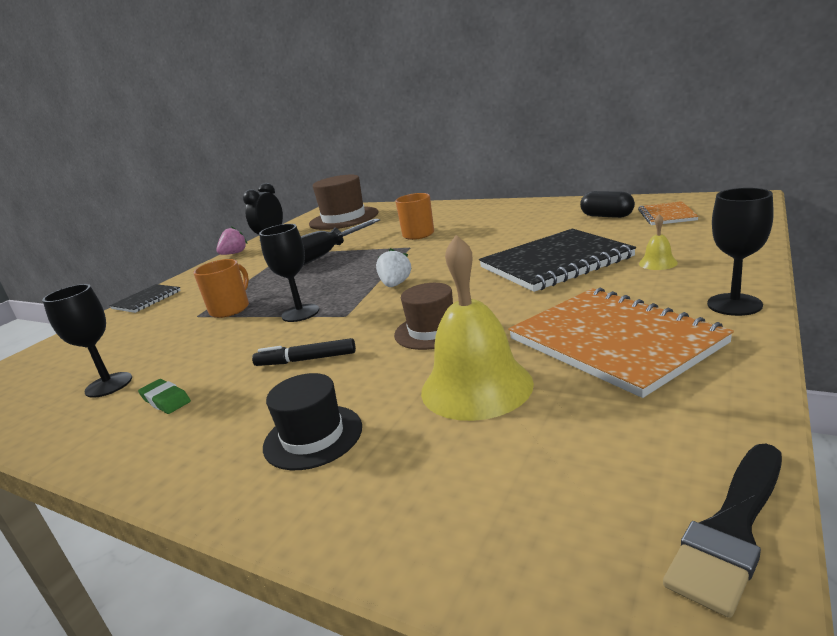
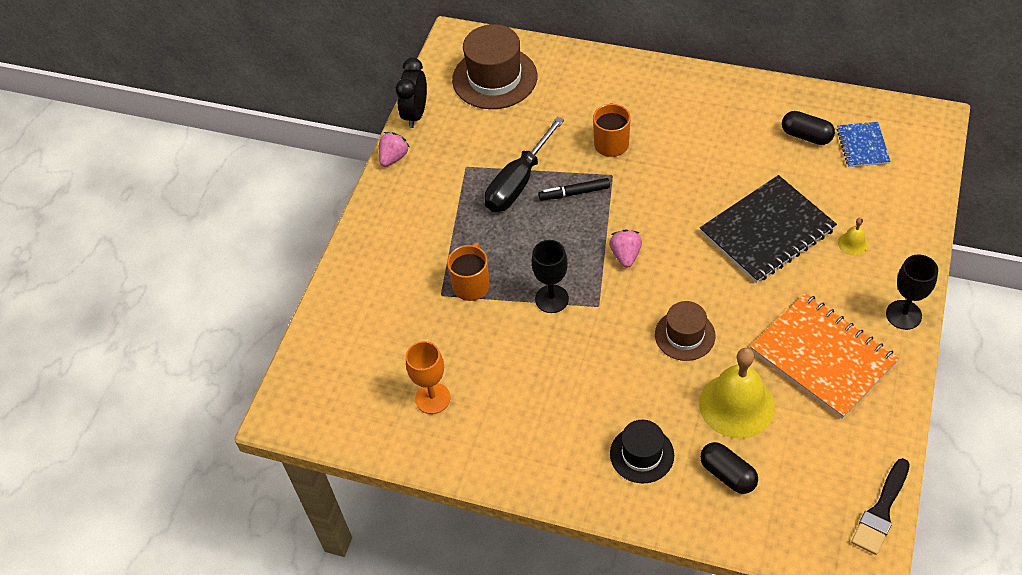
camera: 10 degrees left, 30 degrees up
(109, 385) = (432, 398): black goblet -> orange goblet
(147, 300) = (355, 258): black notebook -> none
(166, 400) = (502, 418): green eraser -> none
(306, 360) = (594, 370): black marker -> black marker (574, 193)
(395, 284) = (625, 255): white strawberry -> pink strawberry
(432, 463) = (727, 474): none -> black capsule
(666, 215) = (862, 146): orange notebook -> blue notebook

